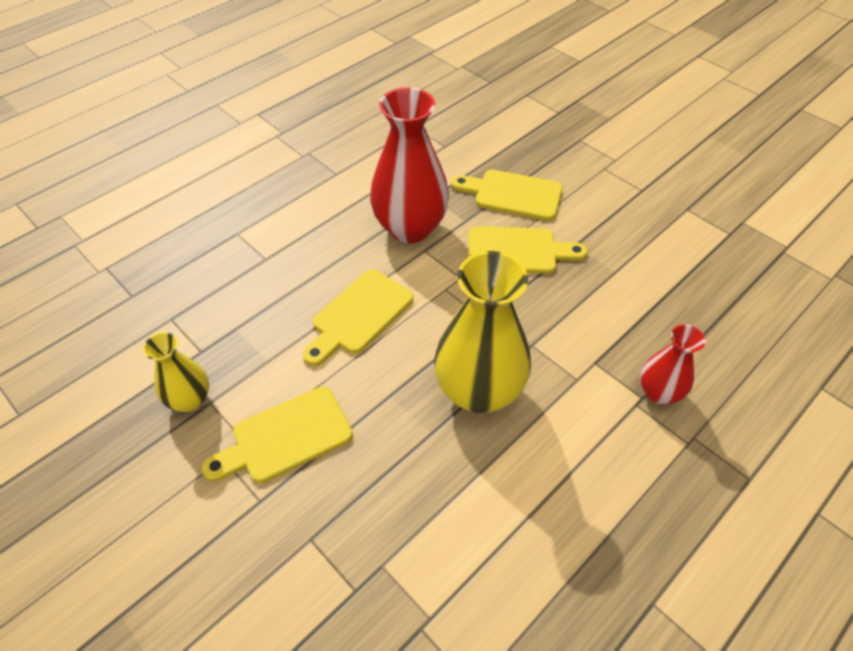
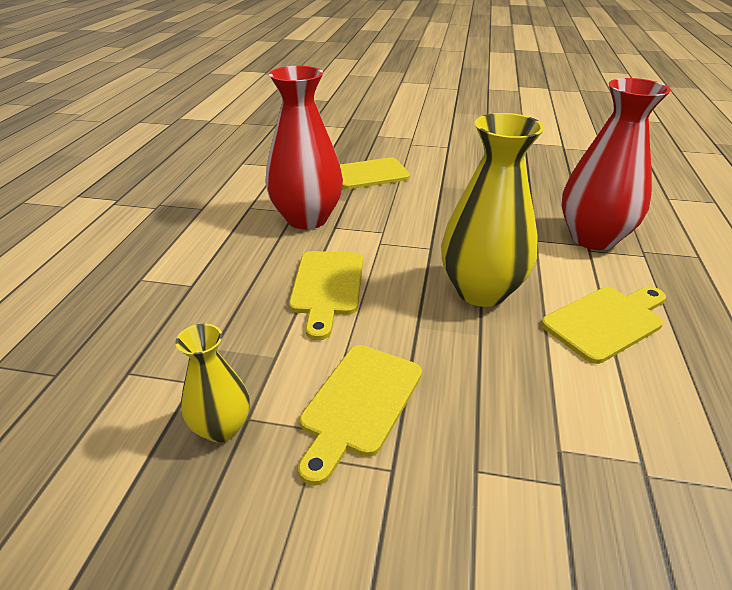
camera: 35 degrees left, 15 degrees down
(517, 251) = (406, 202): yellow cutting board -> yellow cutting board (606, 322)
(658, 392) = (593, 238): red vase -> red vase, size x1.86

